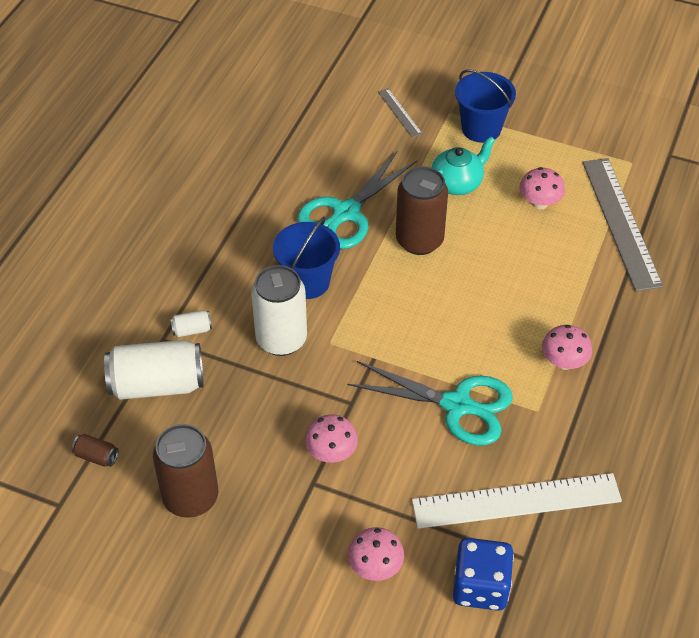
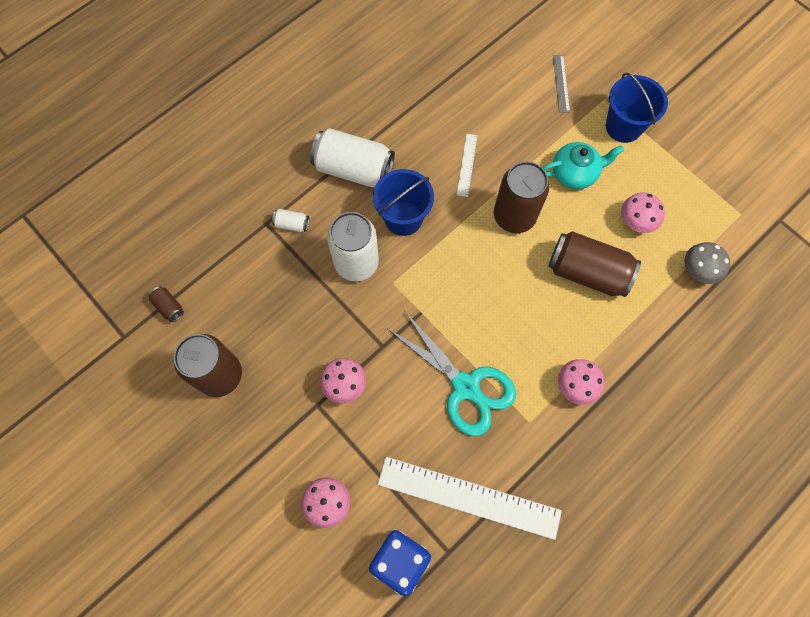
camera: 25 degrees right, 20 degrees up
(157, 384) = (243, 263): white can -> white can (354, 169)
(346, 213) = (467, 165): turquoise scissors -> white ruler
(518, 262) = (587, 272): none -> brown can
(620, 222) = (698, 270): grey ruler -> grey mushroom

